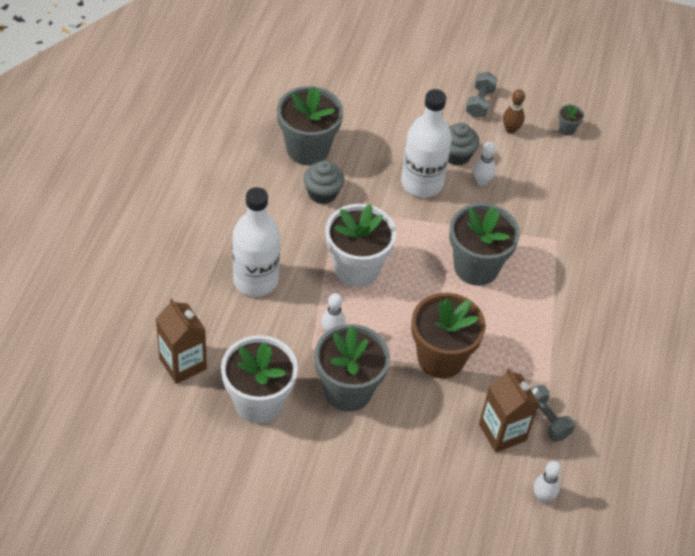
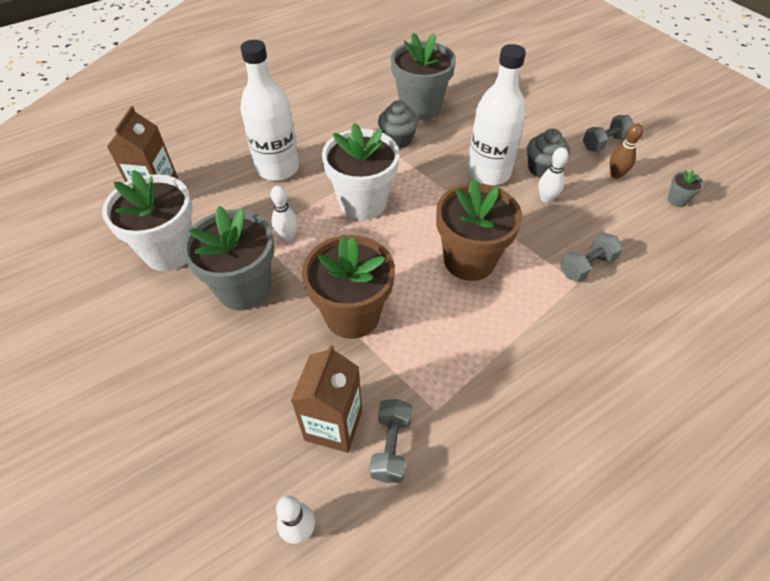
camera: 45 degrees right, 0 degrees up
(476, 267) = (469, 260): grey flower pot -> brown flower pot
(552, 222) = (586, 266): none -> grey dumbbell

